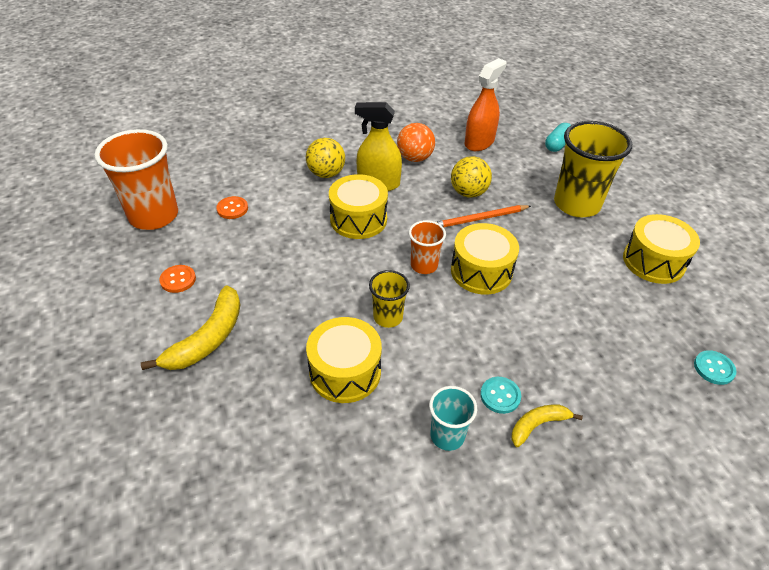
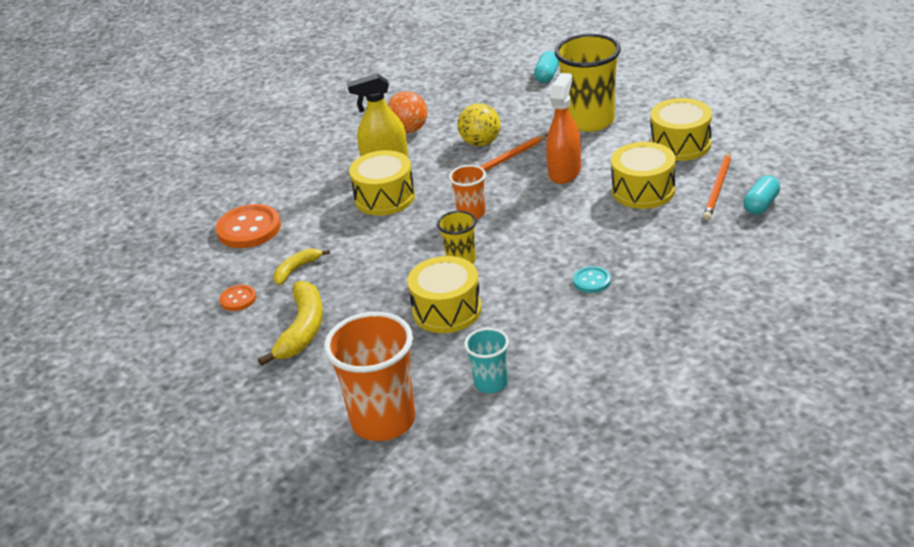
camera: 15 degrees left, 10 degrees down
(154, 216) = (170, 260): orange cup -> orange cup (383, 421)
(232, 209) = (249, 229): orange button -> orange button, size x1.91
(326, 174) = (326, 170): yellow ball -> none
(447, 436) = (561, 321): turquoise cup -> turquoise cup (491, 383)
(479, 142) = (467, 96): orange spray bottle -> orange spray bottle (564, 172)
(481, 271) = (527, 200): yellow drum -> yellow drum (643, 190)
(538, 425) = (633, 289): yellow banana -> yellow banana (296, 269)
(674, 328) = (718, 188): none -> orange pencil
(714, 368) = (761, 205): turquoise button -> turquoise capsule

